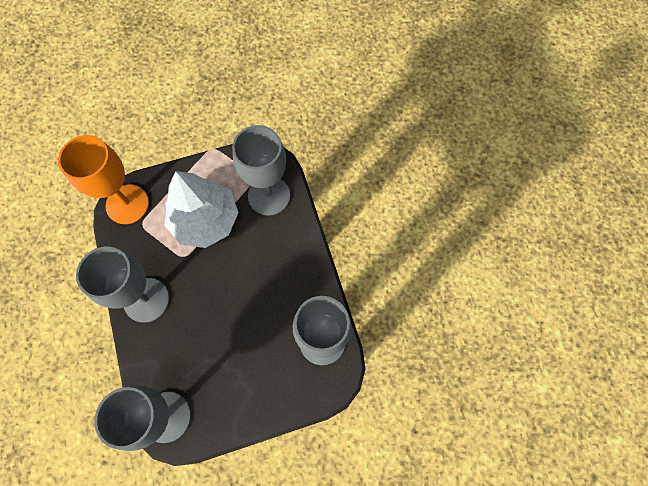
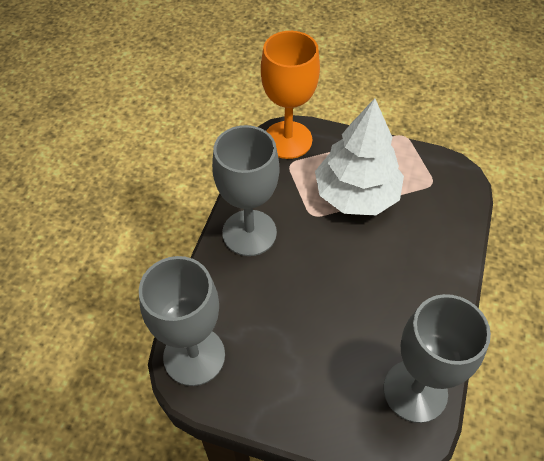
camera: 35 degrees right, 15 degrees down
(269, 196) = (440, 208): grey goblet -> none

